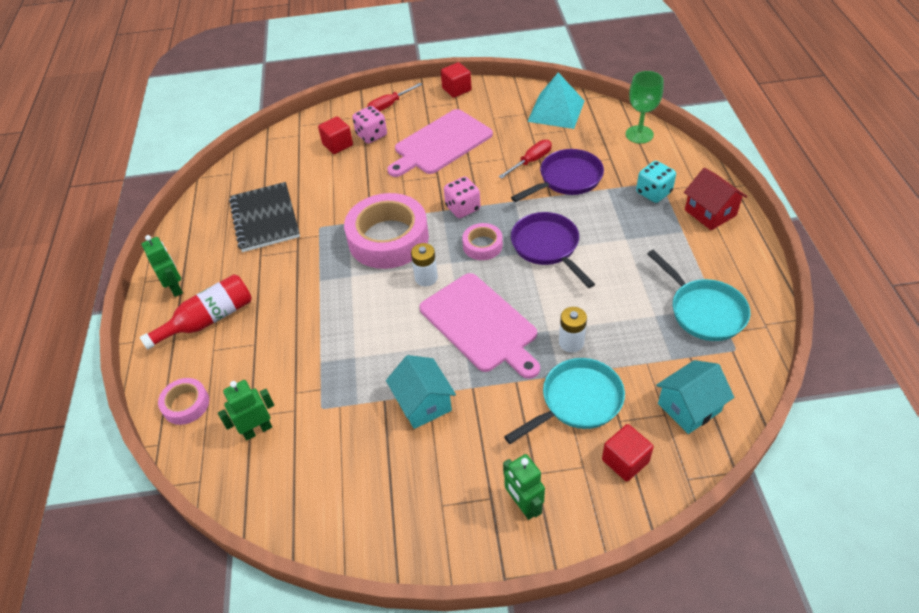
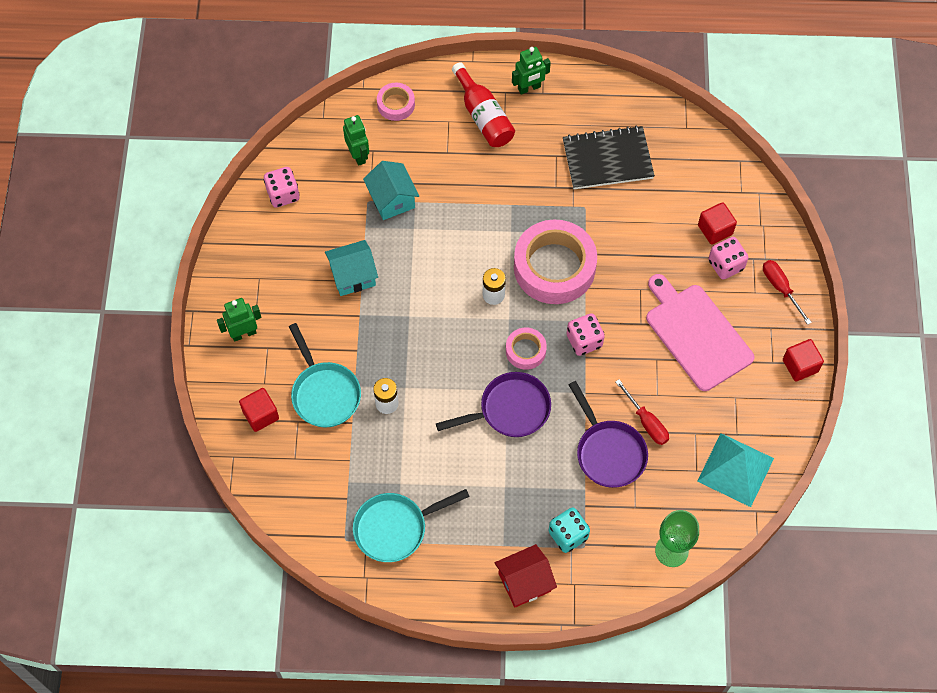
camera: 95 degrees right, 15 degrees up
(316, 504) = (283, 194): none -> pink dice
(480, 324) = (425, 332): pink cutting board -> none
(689, 407) = (296, 479): turquoise house -> turquoise house (392, 199)

